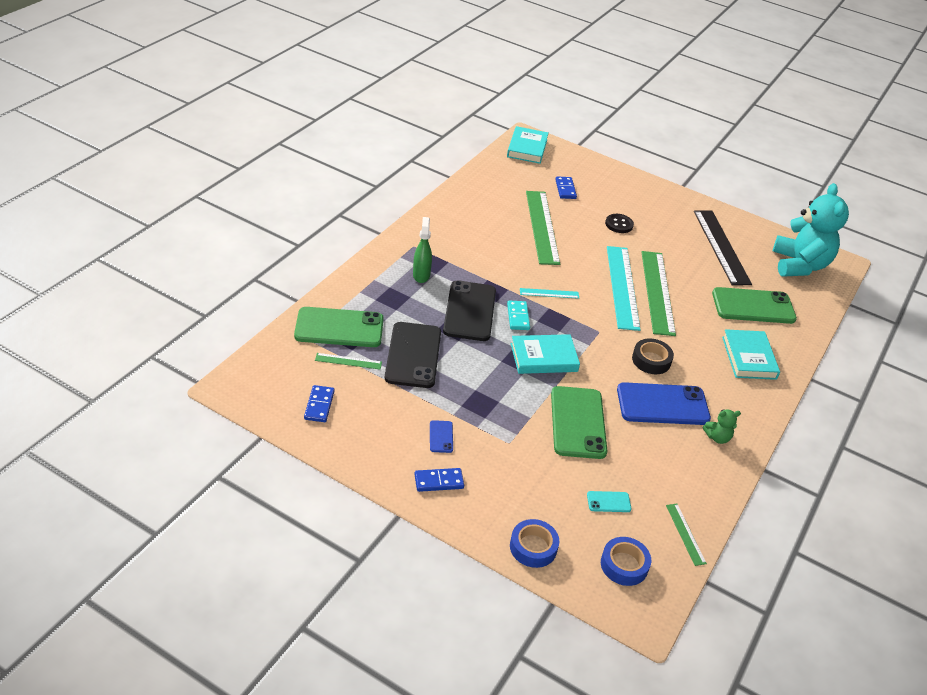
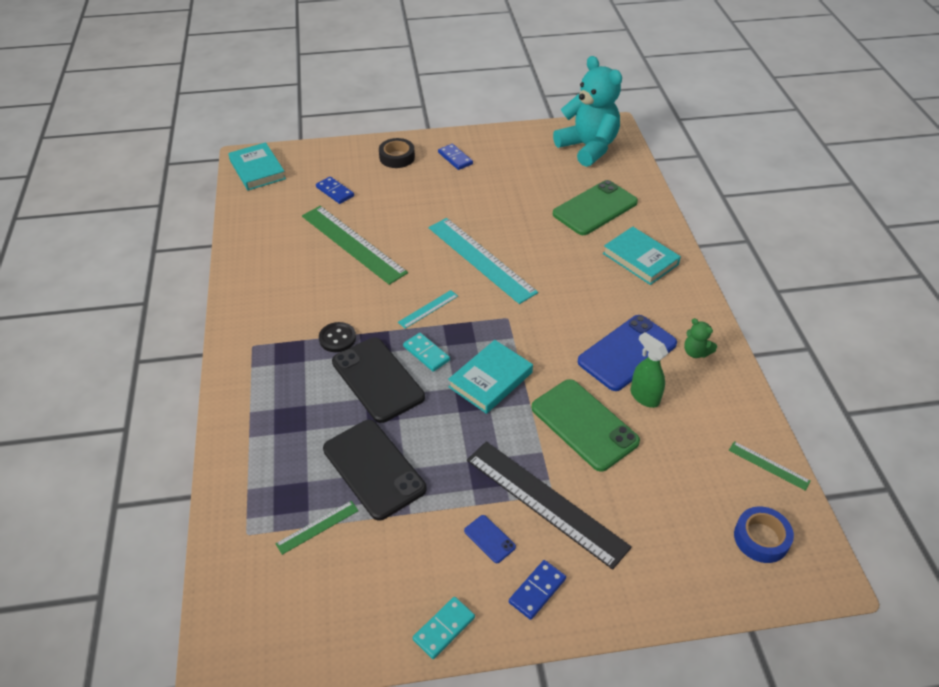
camera: 35 degrees left, 5 degrees up
(319, 405) = (339, 604): blue domino -> blue domino (455, 158)
(339, 328) = (269, 495): green phone -> none
(362, 458) = (444, 629): none -> turquoise domino
(421, 275) = (292, 373): green spray bottle -> green spray bottle (644, 396)
(533, 547) = (681, 587): blue tape -> none
(608, 502) = (687, 485): turquoise phone -> none
(619, 224) = (416, 199): black button -> black button (337, 338)
(651, 360) = (575, 316): black tape -> black tape (397, 157)
(657, 292) = (513, 245): green ruler -> none
(717, 437) = (696, 352): green teddy bear -> green teddy bear turned 90 degrees clockwise
(721, 246) = (516, 168): black ruler -> black ruler (545, 502)

